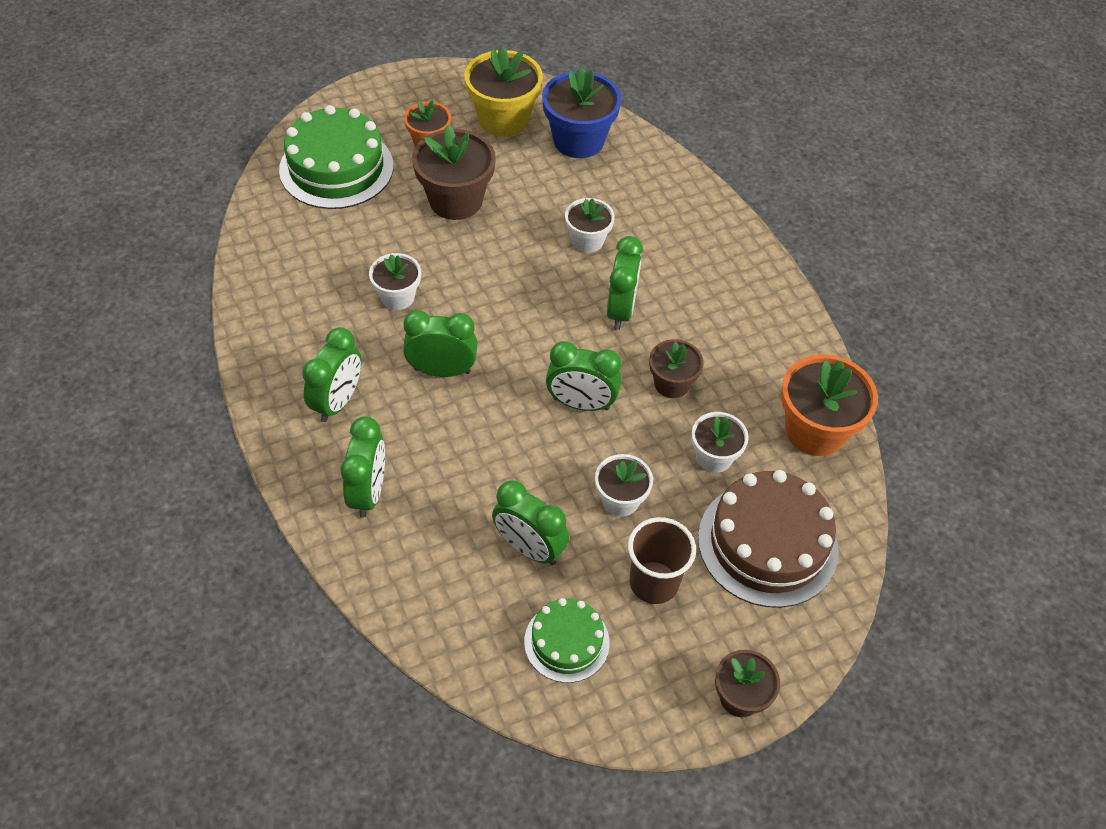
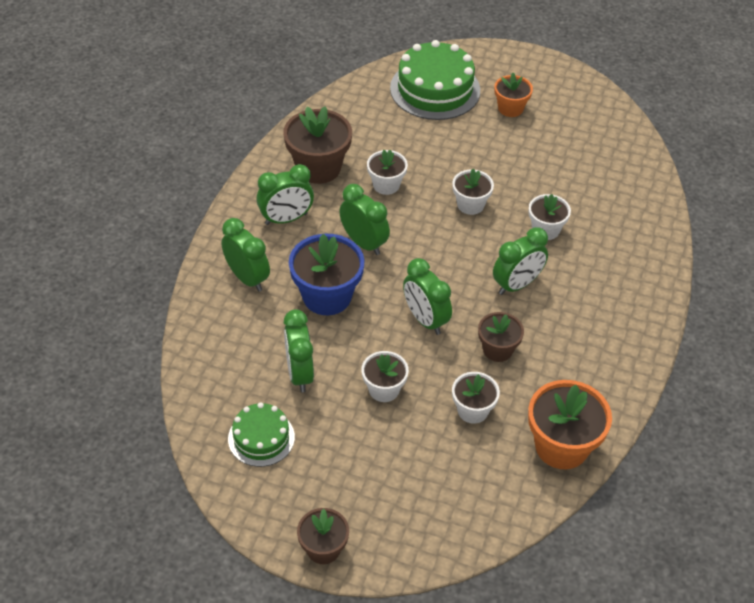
camera: 45 degrees right, 5 degrees down
(368, 492) = (247, 278): green clock -> green clock turned 90 degrees counterclockwise
(456, 200) = (487, 152): brown flower pot -> brown flower pot (318, 168)
(497, 262) = (470, 205): none -> white flower pot
(503, 119) = (577, 123): yellow flower pot -> none
(578, 140) = (614, 166): blue flower pot -> blue flower pot (327, 296)
(654, 583) = (348, 448): brown cup -> none
(767, 543) = (446, 484): brown cake -> none

